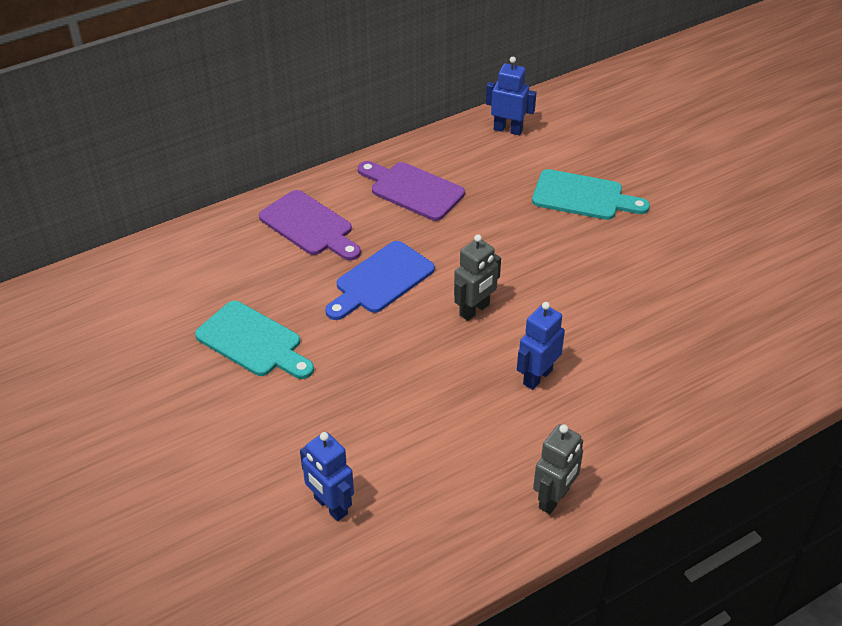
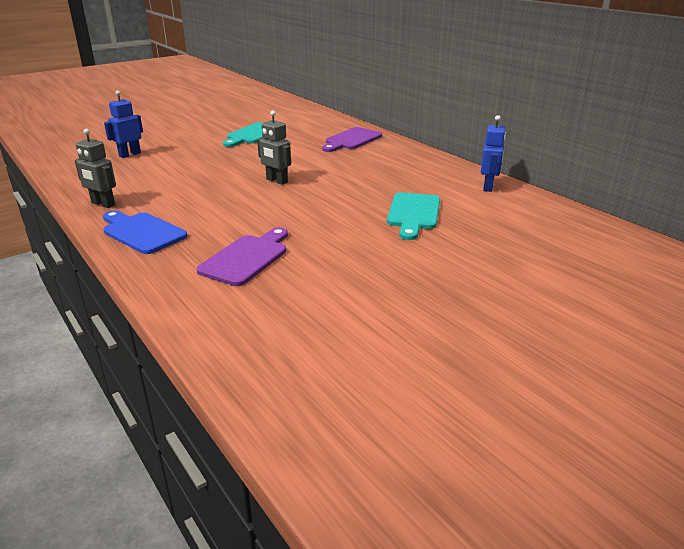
camera: 85 degrees right, 15 degrees down
(381, 280) = (304, 157): blue cutting board -> blue cutting board (142, 232)
(413, 190) = (397, 161): purple cutting board -> purple cutting board (246, 258)
(537, 377) = (210, 199): blue robot -> none

